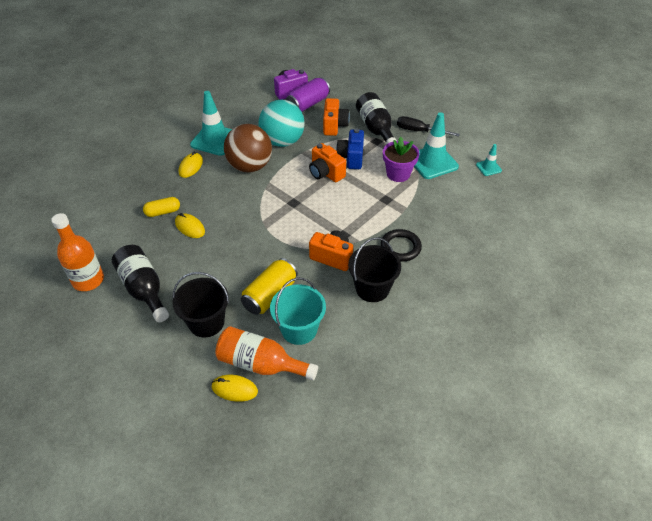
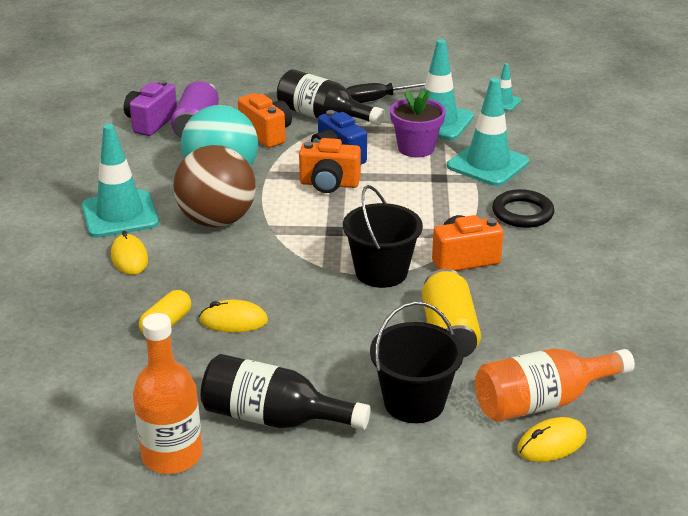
camera: 40 degrees left, 15 degrees down
(299, 329) = (533, 345): turquoise bucket -> none
(372, 288) = (551, 264): black bucket -> black bucket (381, 272)
(423, 205) = (488, 164): none -> turquoise traffic cone

